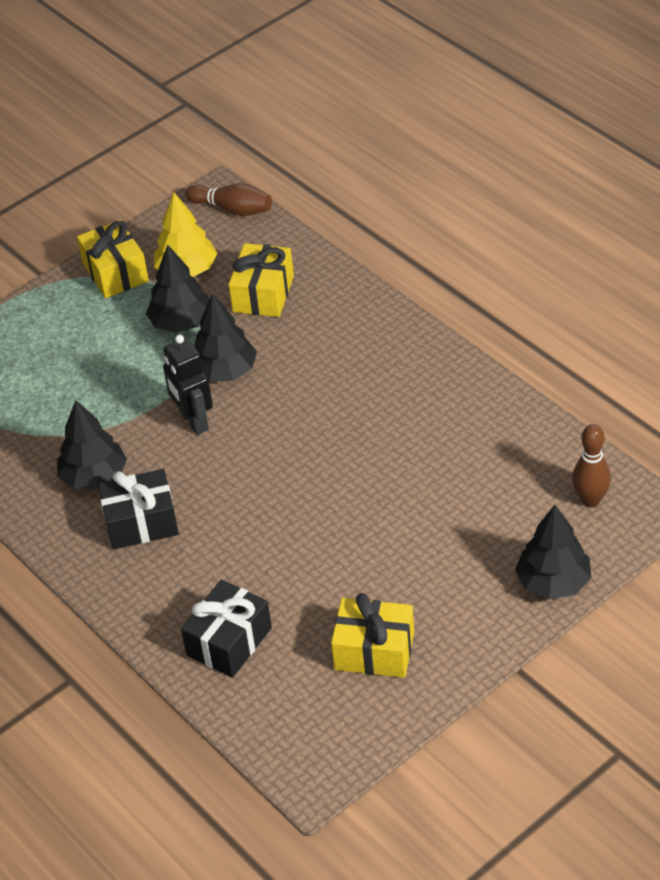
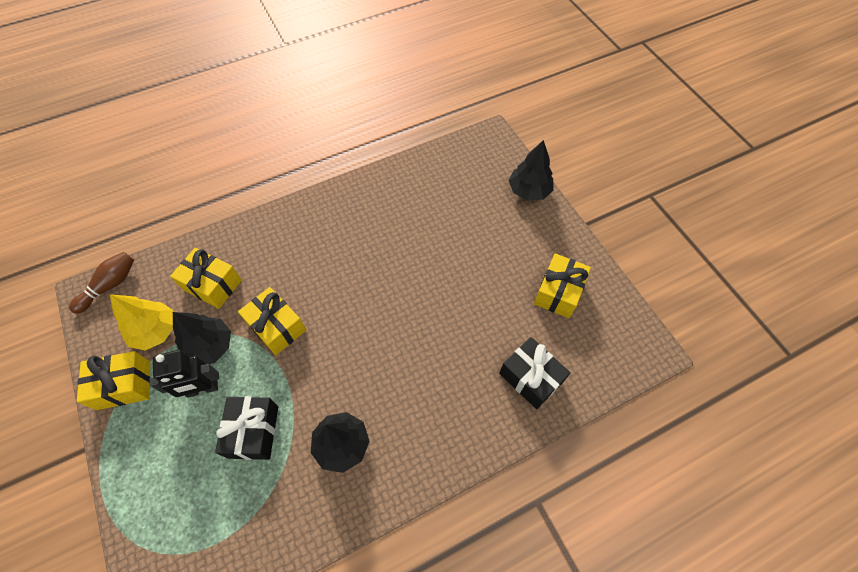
camera: 80 degrees left, 15 degrees up
(141, 522) = (402, 417): black gift -> black gift (253, 431)
(193, 421) = (316, 359): black robot -> black robot (202, 389)
(225, 371) = (277, 327): black tree -> yellow gift
(590, 500) = (474, 158): brown bowling pin -> none

